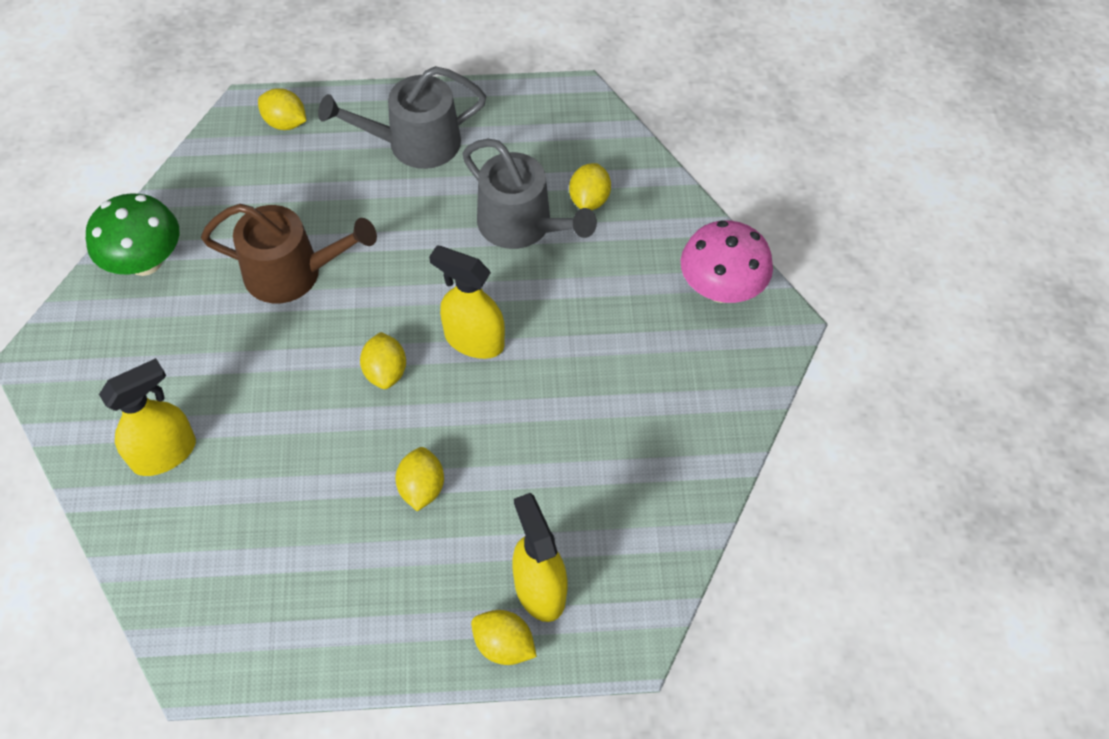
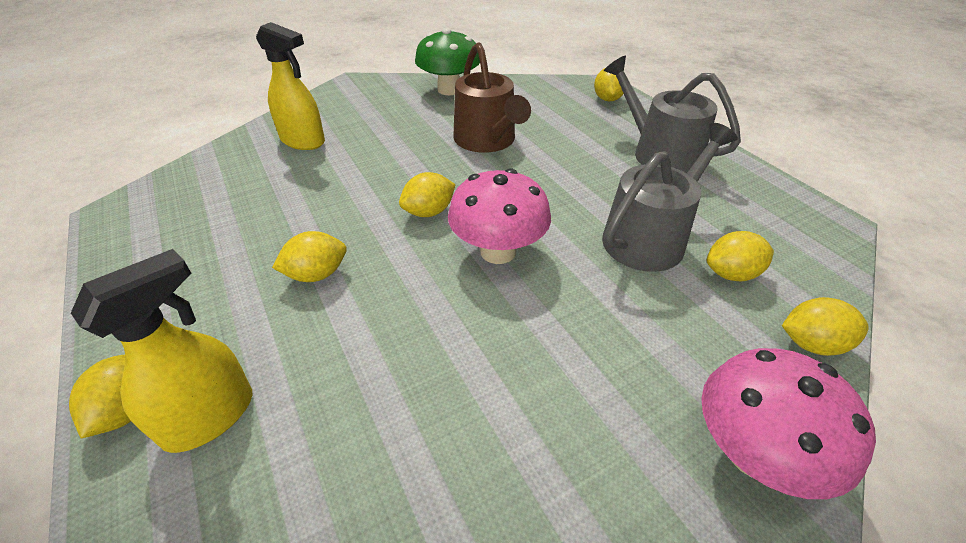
camera: 65 degrees right, 15 degrees down
(473, 340) = (498, 251): yellow spray bottle -> pink mushroom
(521, 225) = (649, 237): grey watering can -> grey watering can turned 150 degrees counterclockwise
(670, 201) = (811, 343): none -> yellow lemon

